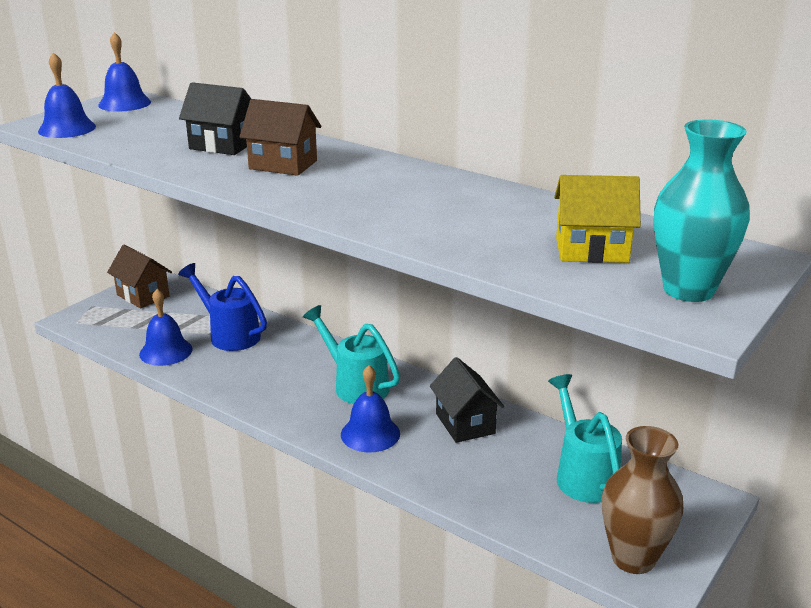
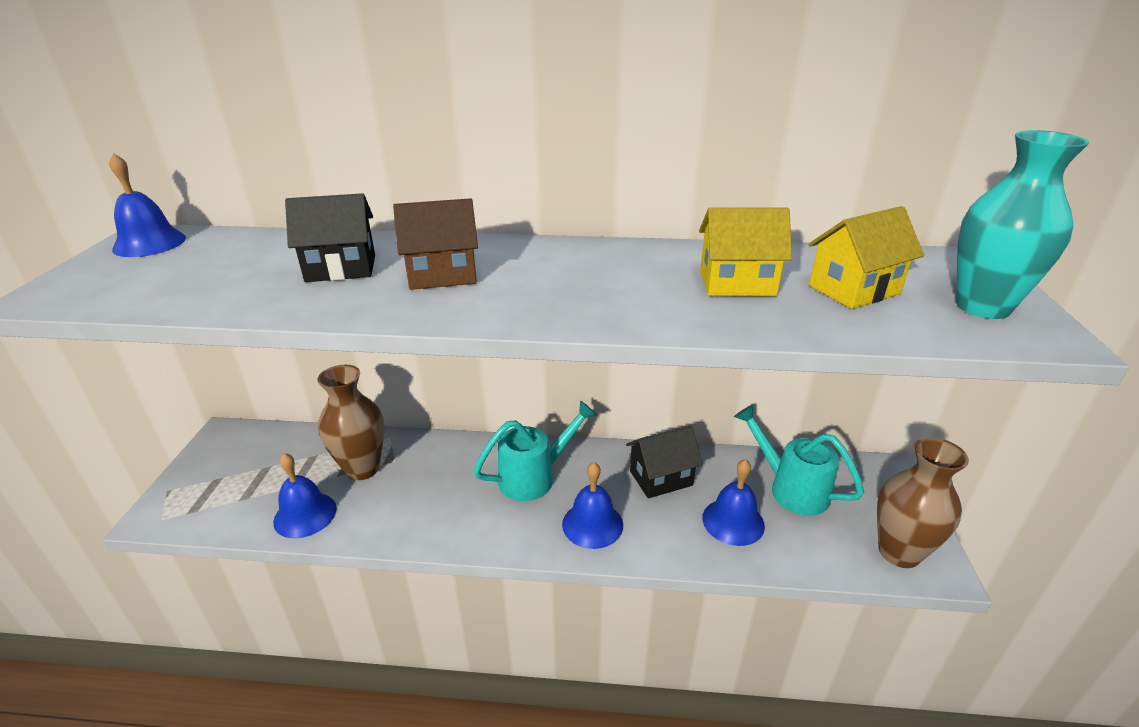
camera: 30 degrees left, 5 degrees up
(67, 128) = (98, 293): blue bell -> blue bell (733, 521)
(143, 296) = (225, 456): brown house -> none
(230, 335) = (362, 468): blue watering can -> brown vase
(356, 385) = (534, 477): turquoise watering can -> turquoise watering can turned 135 degrees clockwise
(465, 423) = (661, 478): black house -> black house turned 60 degrees counterclockwise
(497, 222) = (737, 283): none -> yellow house

